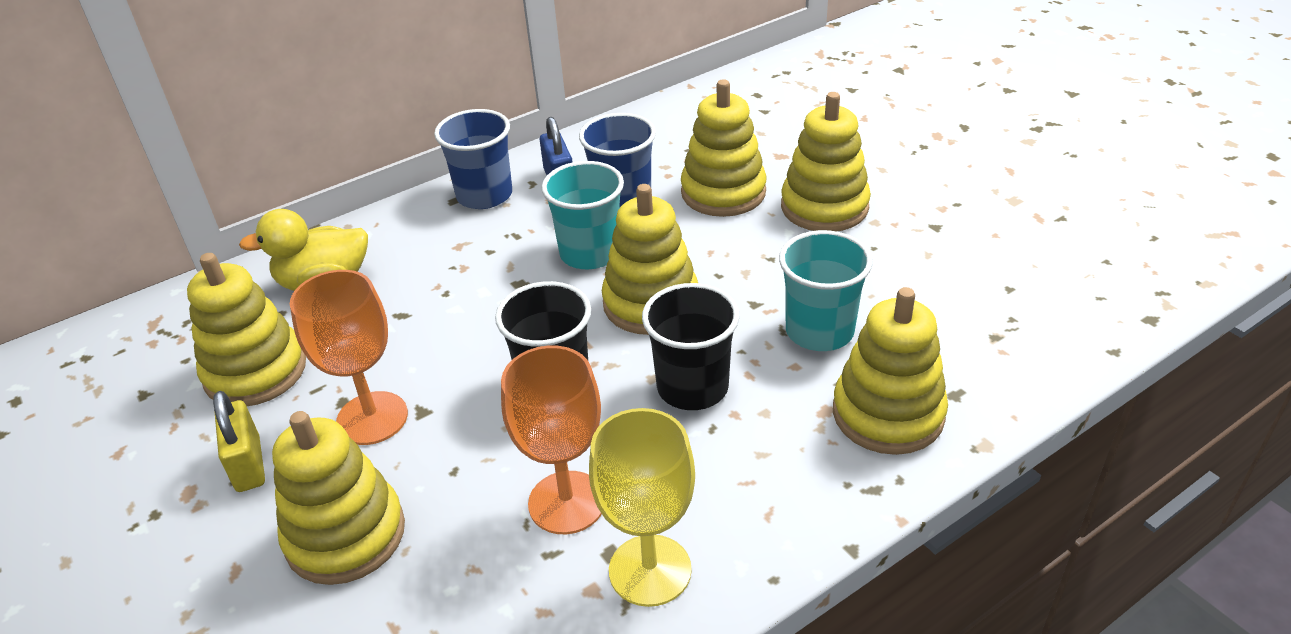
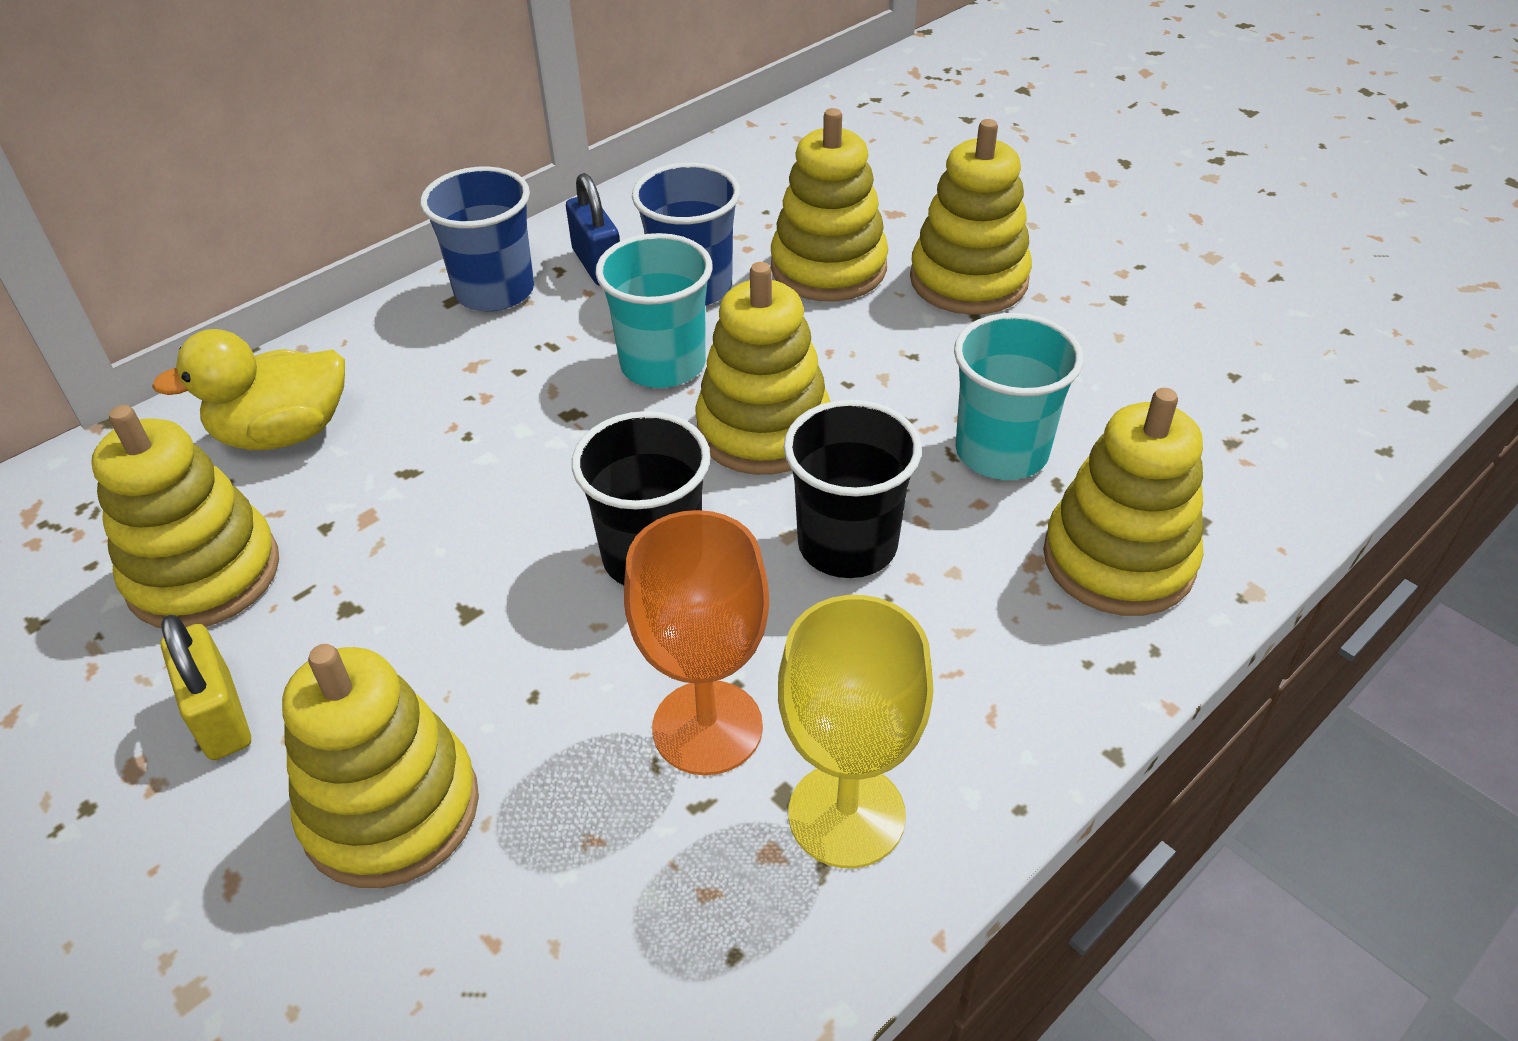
camera: 10 degrees left, 5 degrees up
(372, 418) = (396, 629): orange goblet -> none

